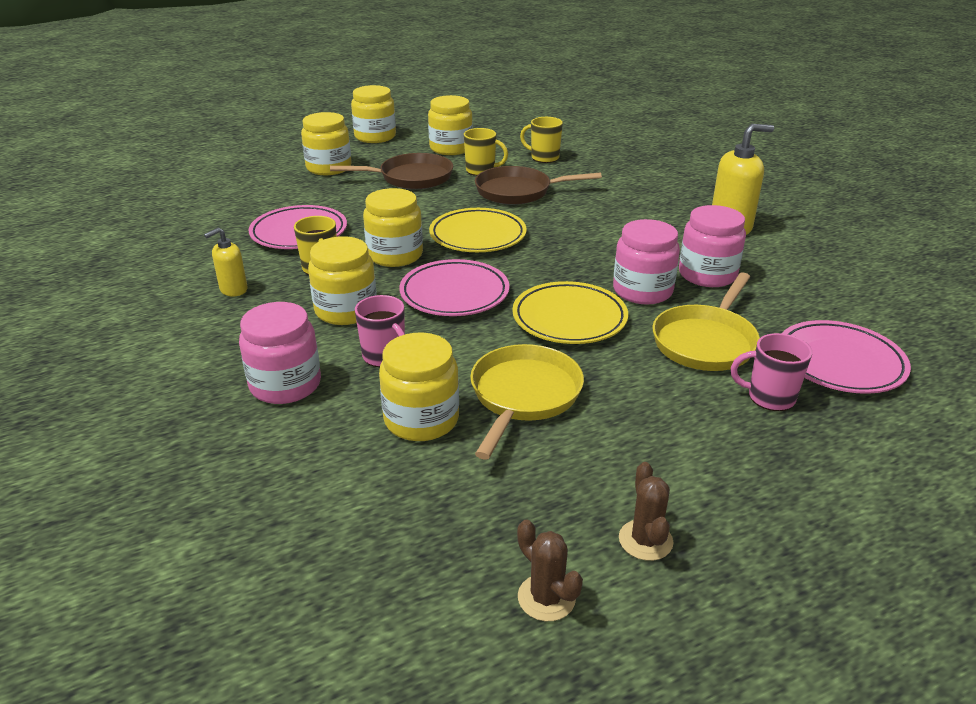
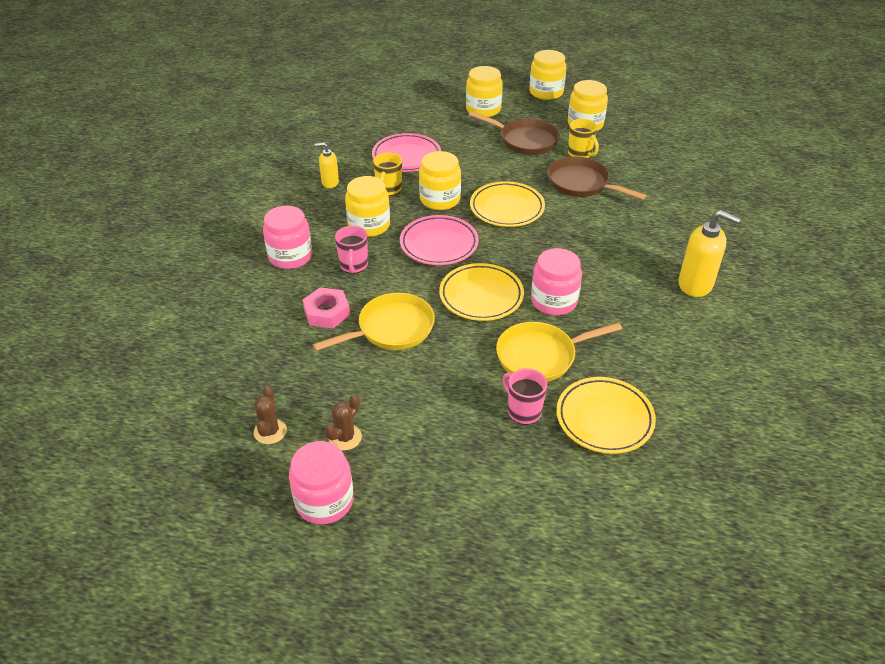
camera: 40 degrees right, 10 degrees up
(421, 419) = (327, 312): yellow jar -> pink nut
(544, 158) = (642, 161): yellow mug -> none
(707, 274) = (616, 312): pink jar -> pink jar (324, 501)
(840, 363) = (604, 418): pink plate -> yellow plate

